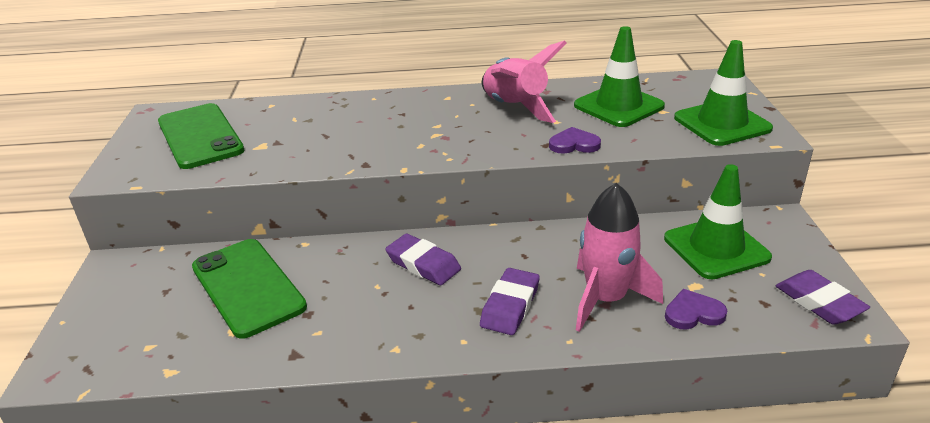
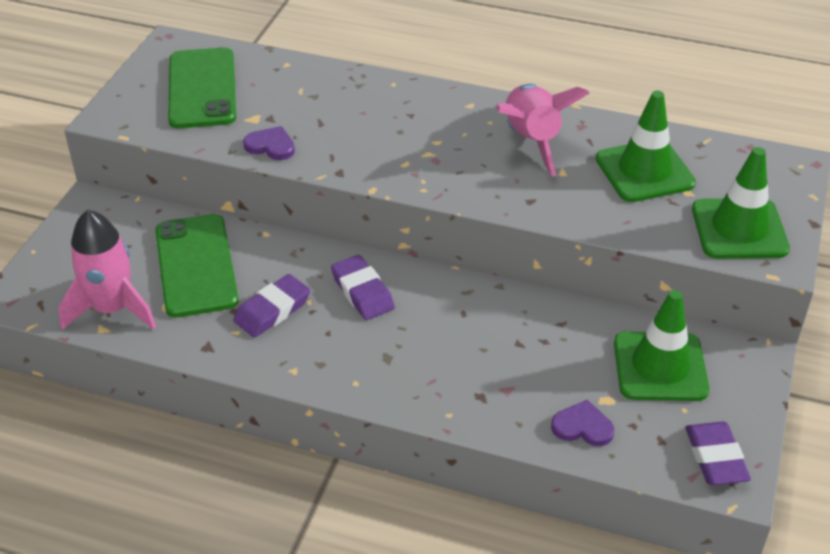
camera: 20 degrees right, 10 degrees up
(510, 306) = (417, 362): purple eraser -> purple eraser (272, 310)
(574, 144) = (559, 209): purple heart -> purple heart (271, 146)
(606, 299) = (510, 385): pink rocket -> pink rocket (112, 309)

